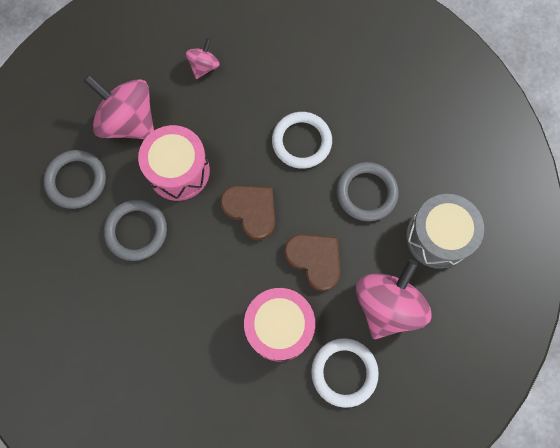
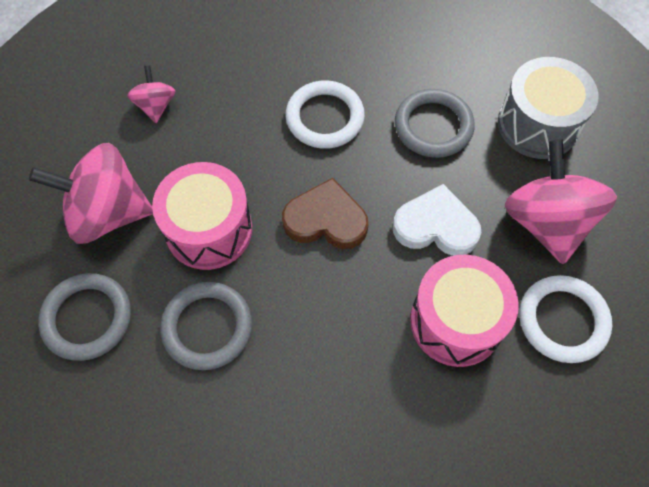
camera: 35 degrees left, 10 degrees down
(315, 260) = (436, 226): brown heart -> white heart

